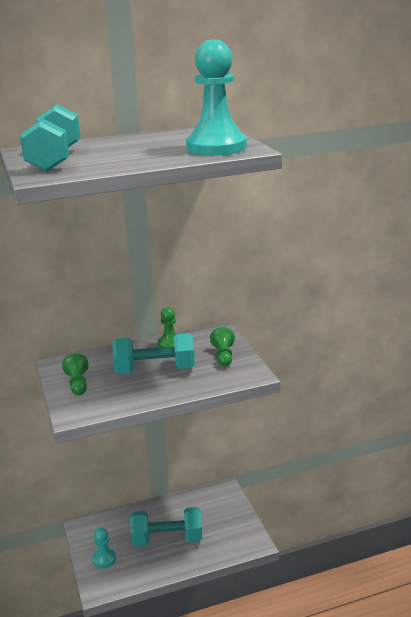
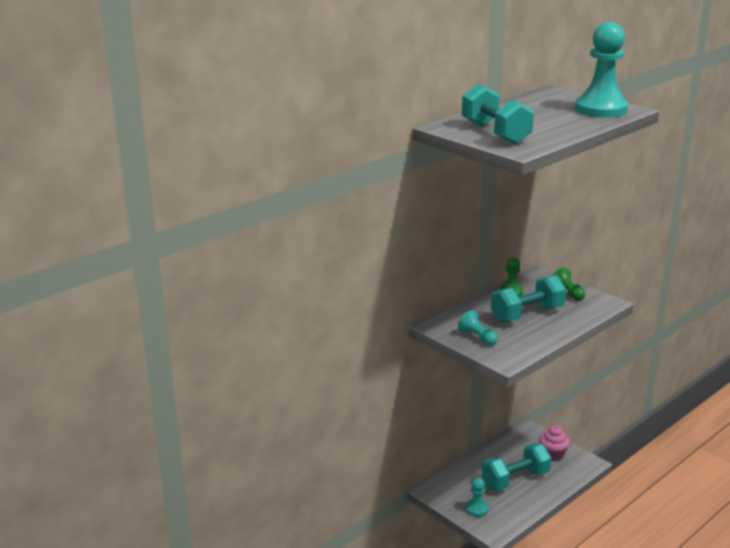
camera: 25 degrees left, 0 degrees up
(78, 384) = (477, 337): green pawn -> turquoise pawn
(226, 524) = (553, 454): none -> pink cupcake

